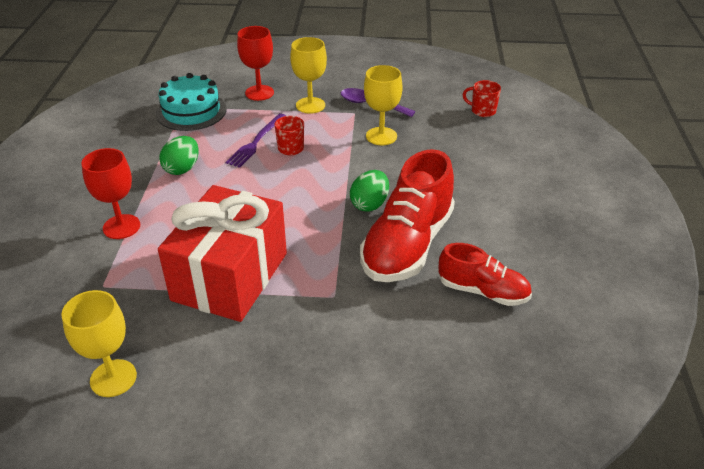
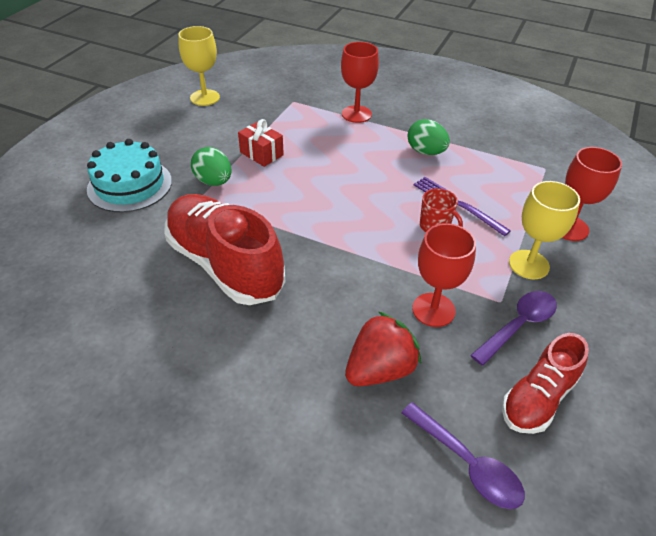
camera: 110 degrees right, 5 degrees up
(191, 111) = (534, 172): turquoise cake -> turquoise cake (130, 185)
(230, 276) = (261, 153): red gift -> red gift, size x0.41
(369, 204) = (304, 257): green egg -> green egg (213, 181)
(381, 136) = (433, 310): yellow goblet -> red goblet
(447, 148) = (380, 369): none -> red strawberry
(482, 111) = (467, 464): red mug -> purple spoon
(482, 291) = (124, 295): red shoe -> red shoe (538, 398)

